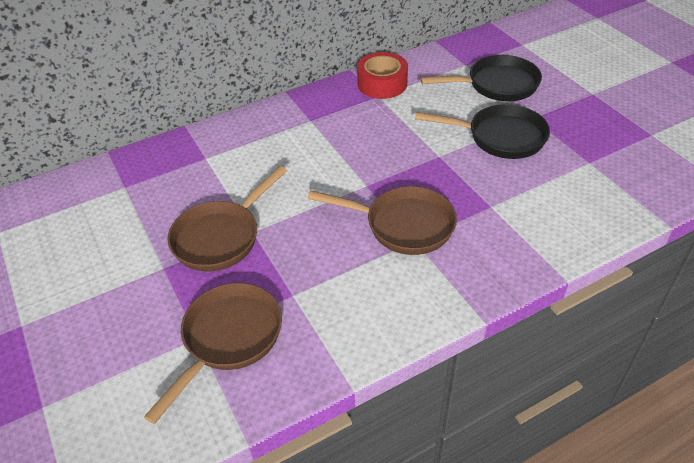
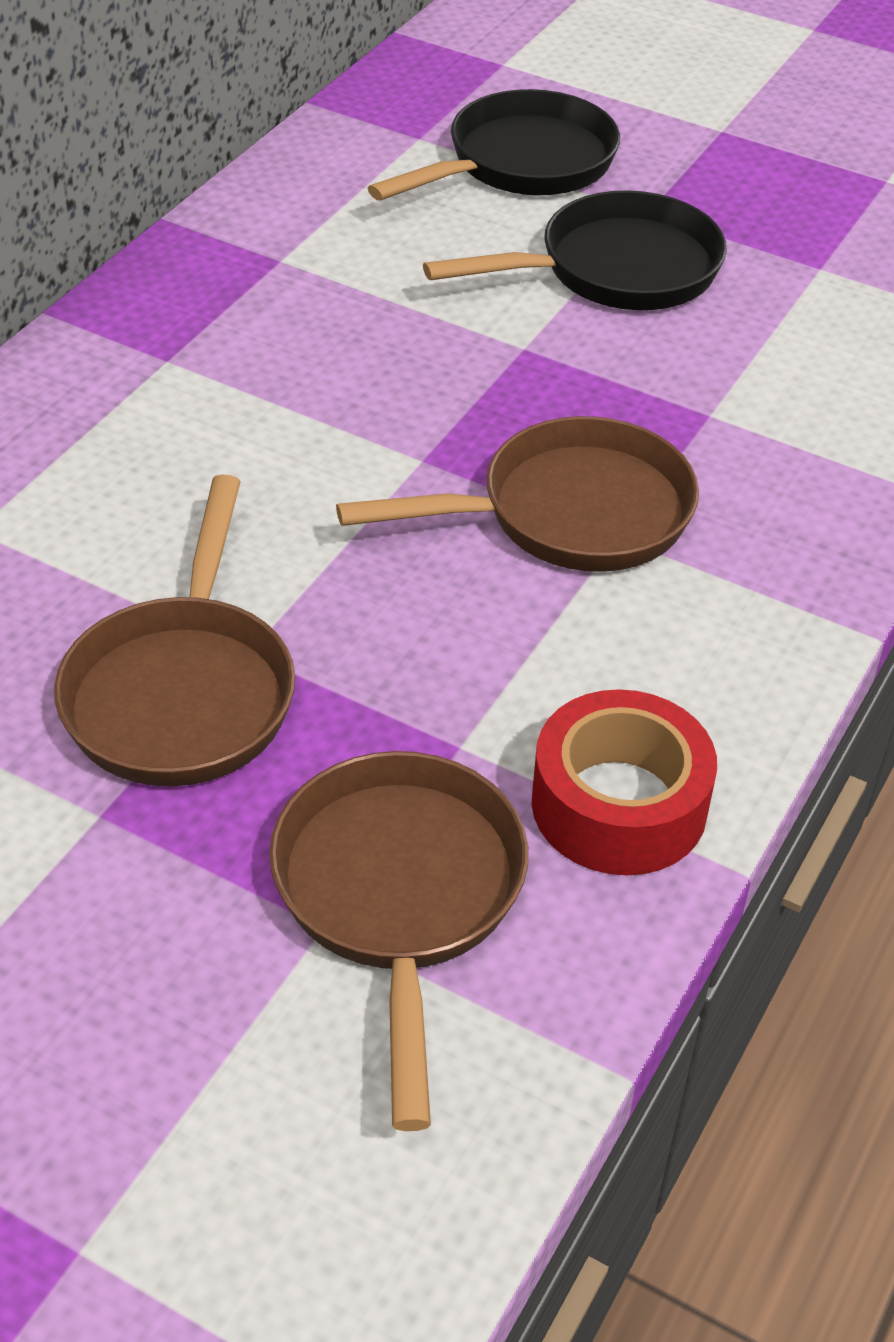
camera: 35 degrees left, 0 degrees up
(382, 84) = (267, 229): red tape -> red tape (619, 804)

